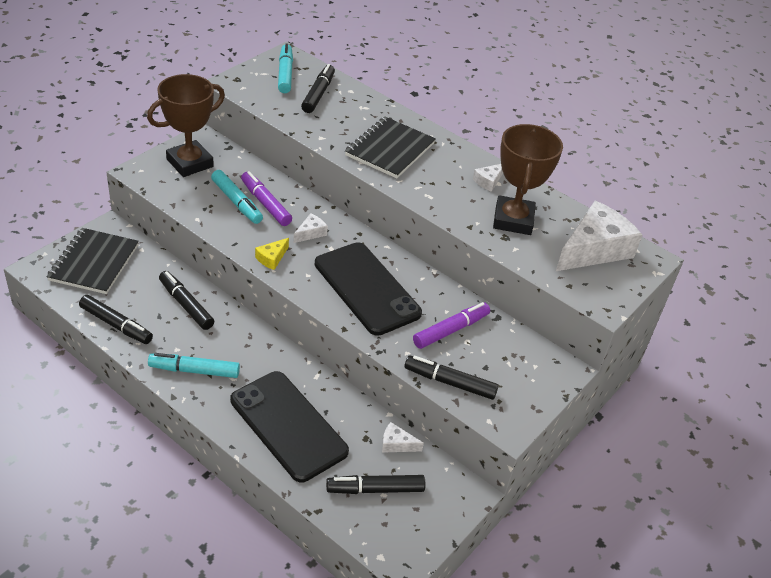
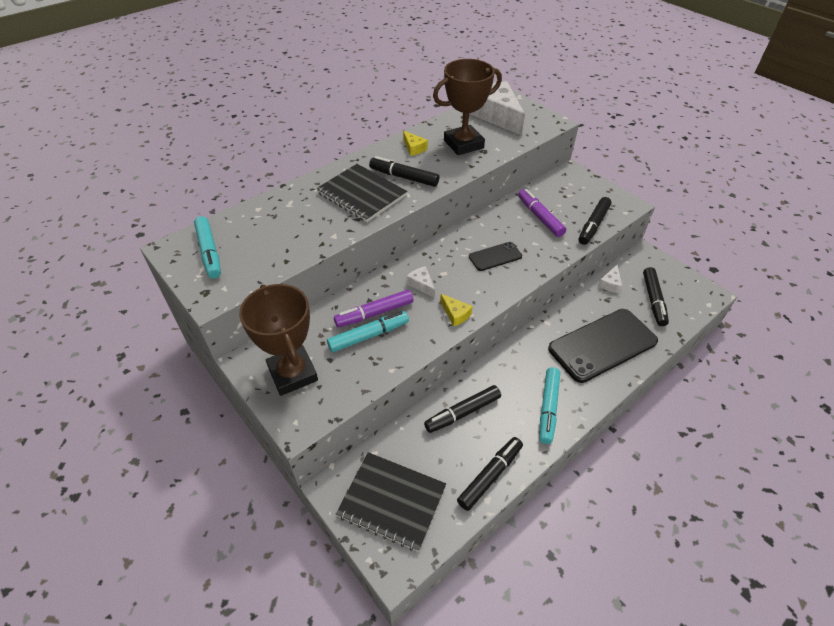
camera: 75 degrees left, 5 degrees up
(285, 74) = (209, 252): turquoise marker -> turquoise marker turned 120 degrees counterclockwise
(318, 94) = (257, 231): black marker -> black marker (404, 177)
(366, 288) = (495, 256): black phone -> black phone, size x0.49
(488, 181) = (414, 148): white cheese -> yellow cheese
(513, 220) = (463, 144): brown trophy -> brown trophy turned 45 degrees counterclockwise

